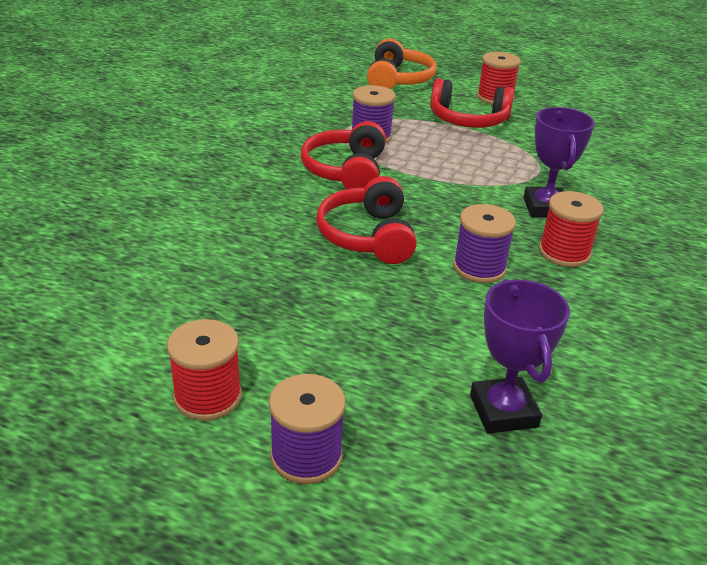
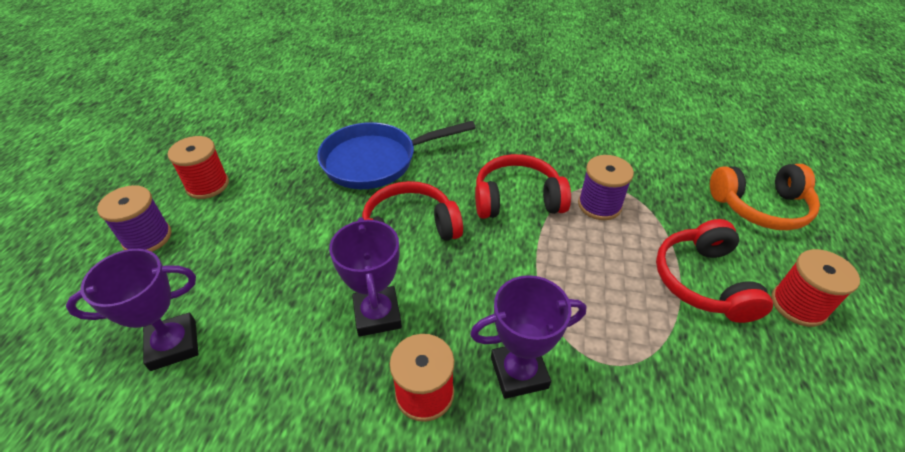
camera: 80 degrees right, 10 degrees up
(235, 245) = (376, 161): none -> blue pan
(479, 268) = (377, 315): purple spool -> purple trophy

